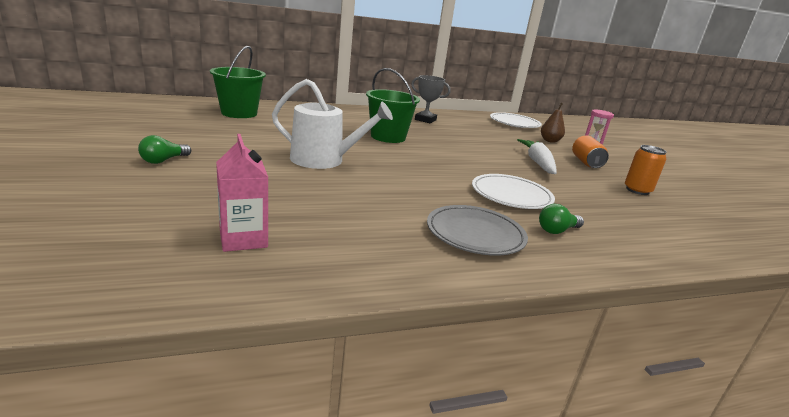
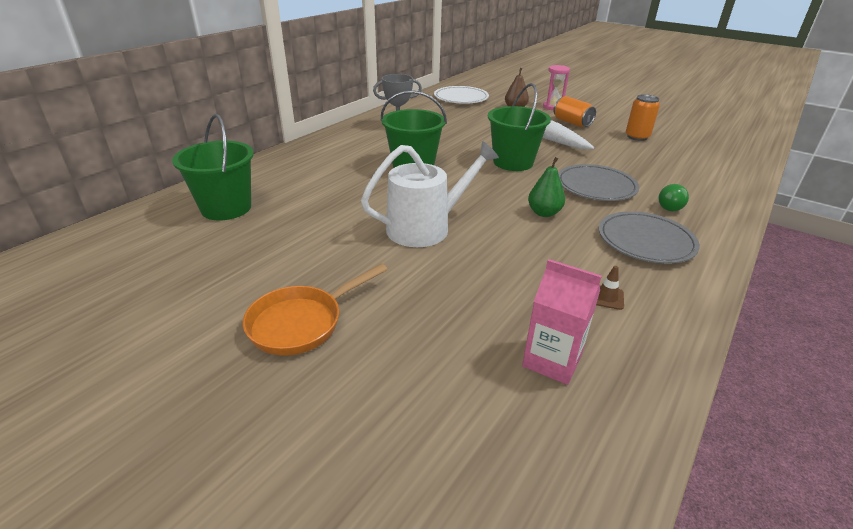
camera: 35 degrees left, 10 degrees up
(164, 160) = (302, 323): green light bulb -> orange pan
(360, 238) = (606, 297): none -> brown traffic cone
(426, 188) = (544, 213): none -> green pear
(470, 160) = (513, 162): none -> green bucket
(511, 195) = (596, 186): white plate -> grey plate

